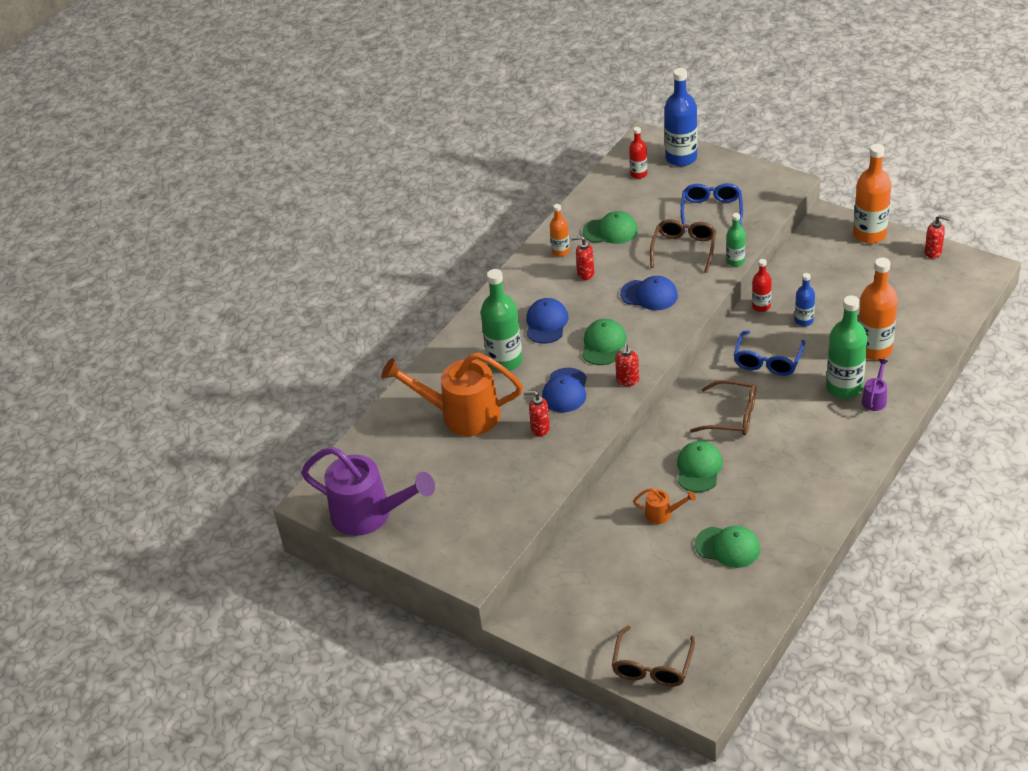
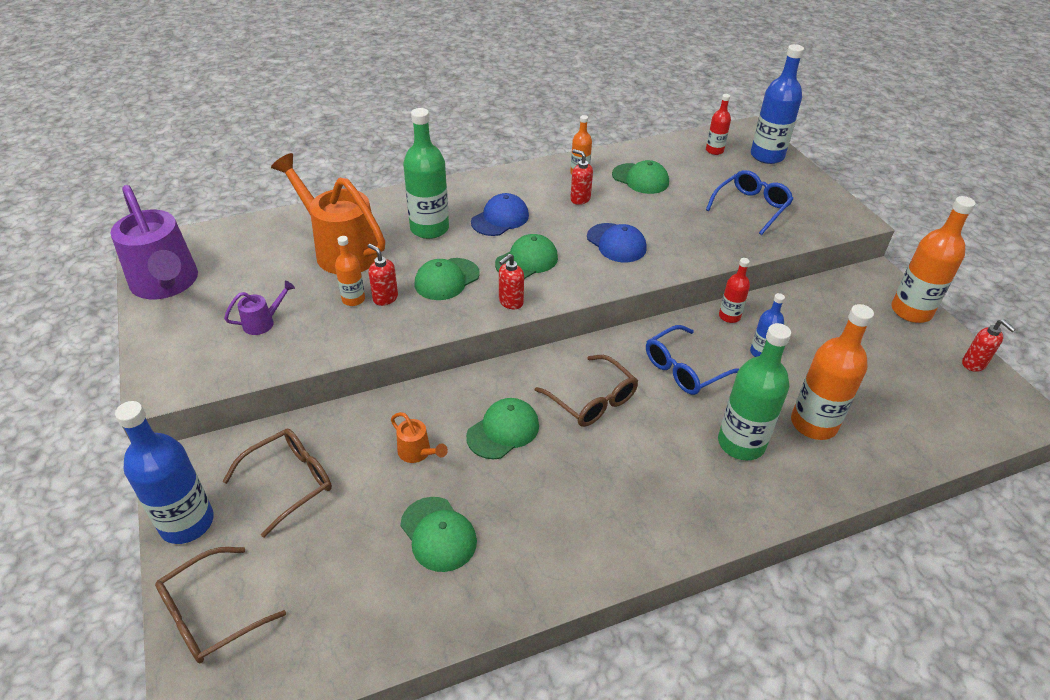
camera: 30 degrees right, 0 degrees up
(519, 443) = (353, 299): none -> orange bottle
(565, 390) = (446, 279): blue cap -> green cap
(574, 639) = (187, 523): none -> blue bottle
(684, 249) = (691, 223): brown glasses -> brown glasses (289, 482)
(735, 261) = (731, 257): green bottle -> none
(875, 399) = (766, 477): purple watering can -> purple watering can (263, 322)

